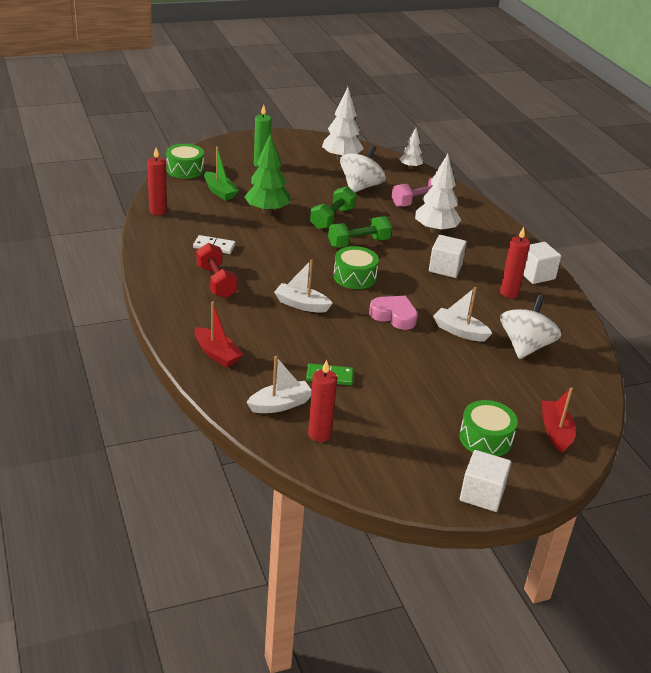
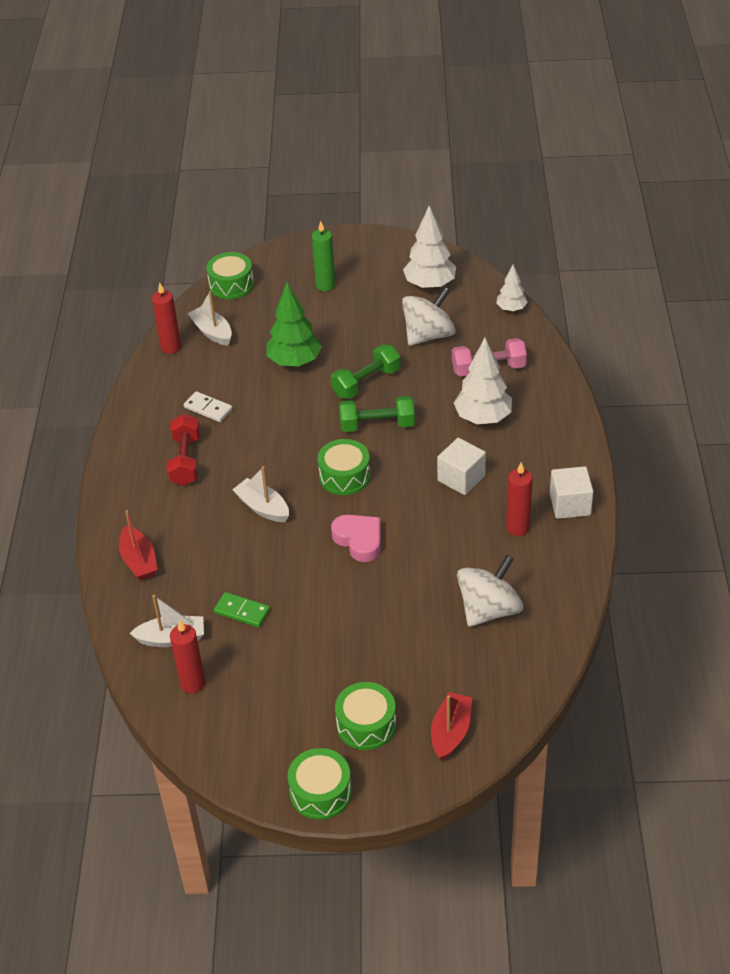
camera: 25 degrees right, 10 degrees up
(219, 192) = (254, 325): green boat -> none
(459, 331) = (423, 575): white boat -> white boat (212, 332)
(482, 494) = (320, 792): white cube -> green drum

